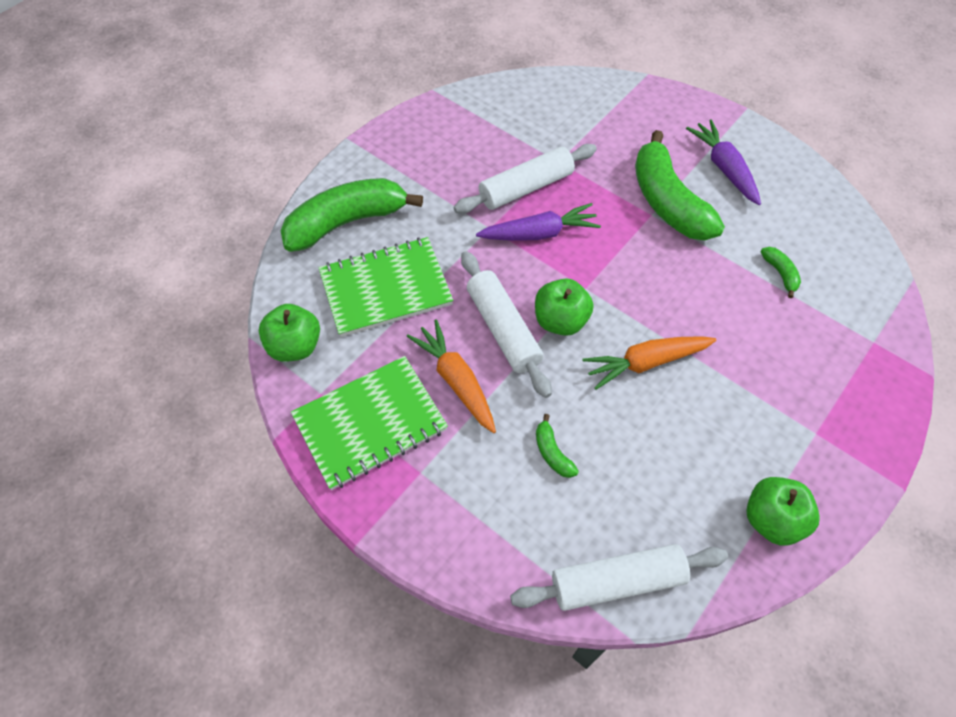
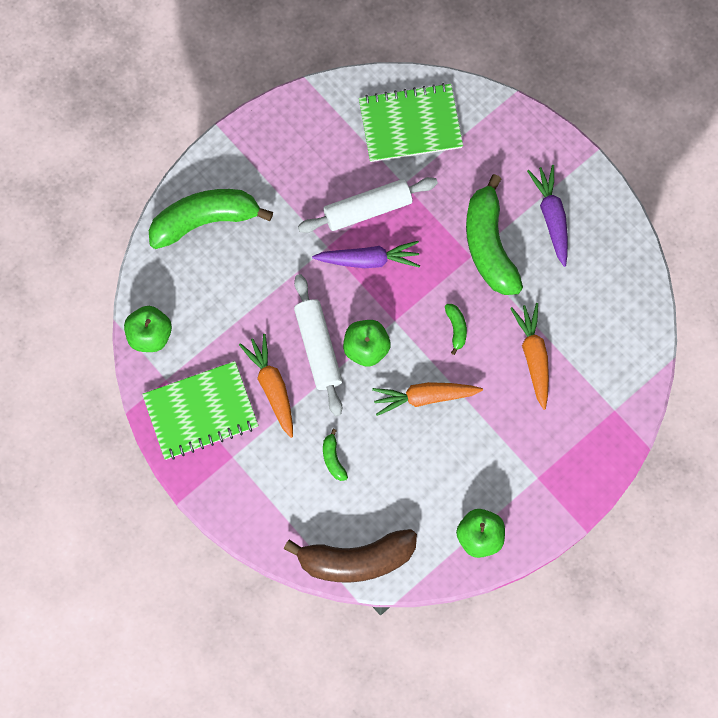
camera: 10 degrees right, 15 degrees up
(385, 288) = (229, 293): green notebook -> green notebook (410, 124)
(617, 581) = (356, 559): white rolling pin -> brown banana
(757, 300) = (533, 356): none -> orange carrot
(780, 273) = (562, 334): green banana -> green banana (456, 328)

